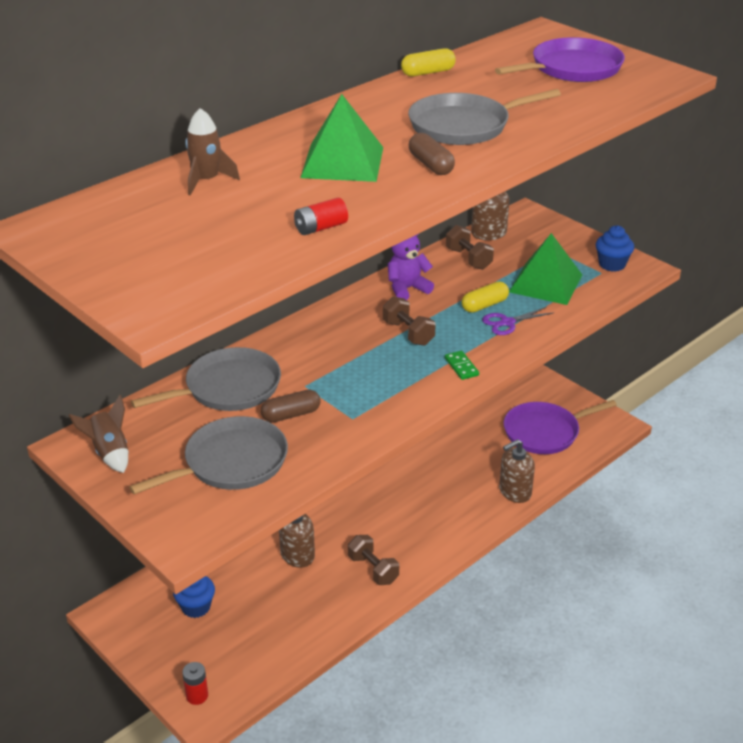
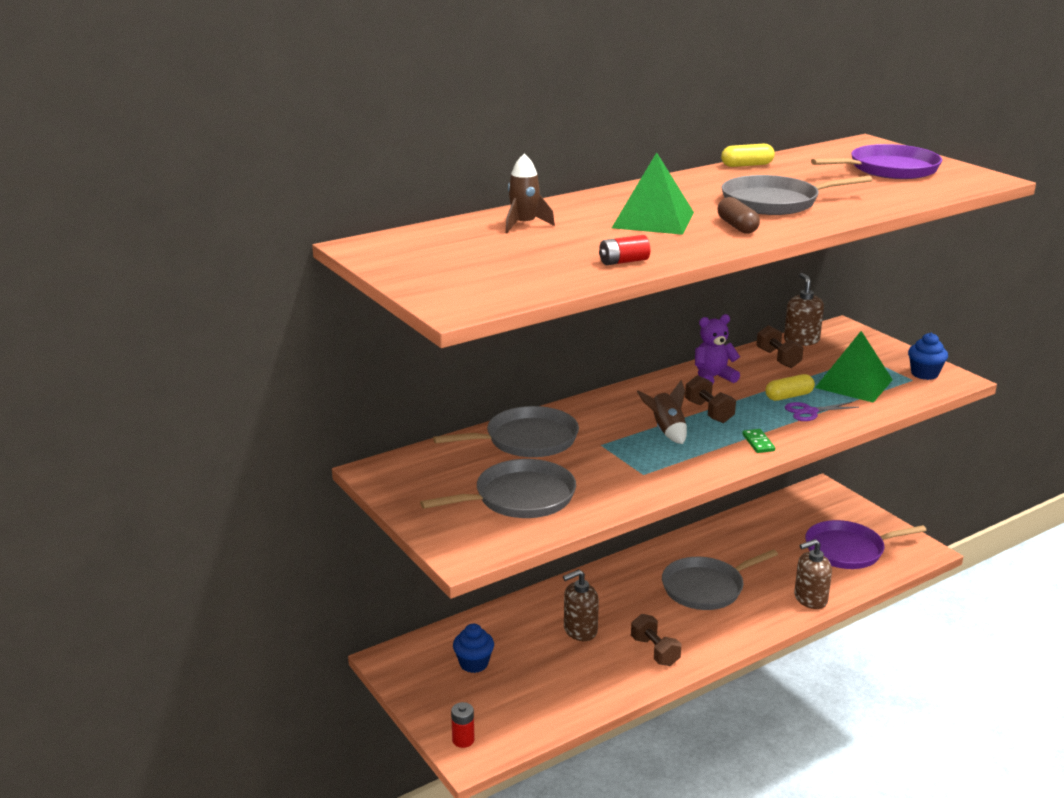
camera: 10 degrees right, 10 degrees down
(109, 453) = (407, 479): brown rocket -> brown rocket (666, 431)
(291, 415) = (584, 466): brown capsule -> none
(414, 491) = (706, 588): none -> grey pan

